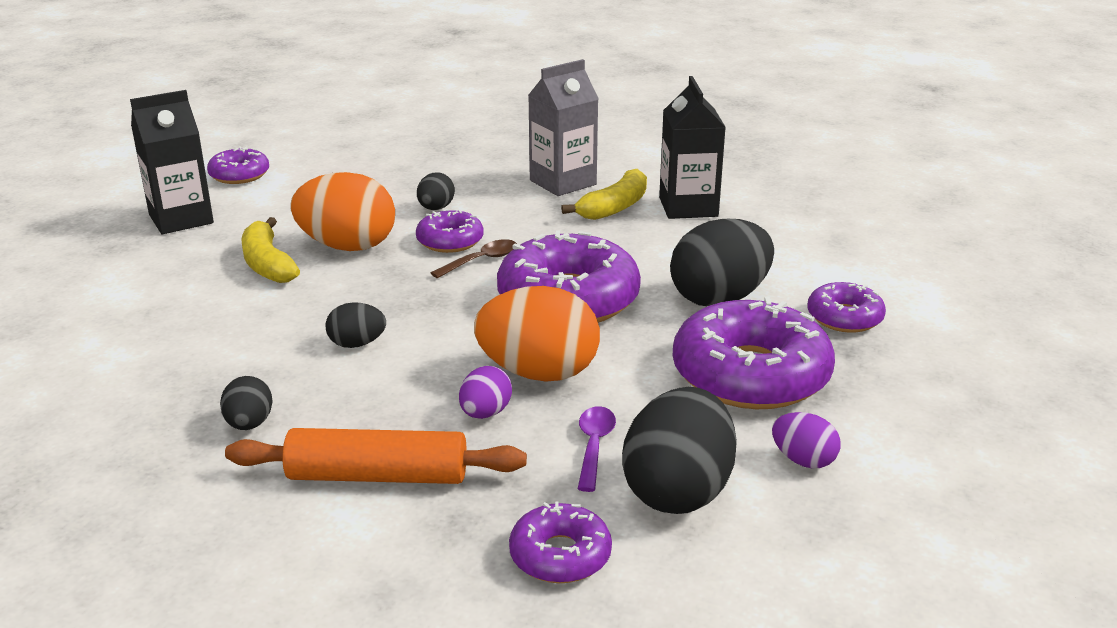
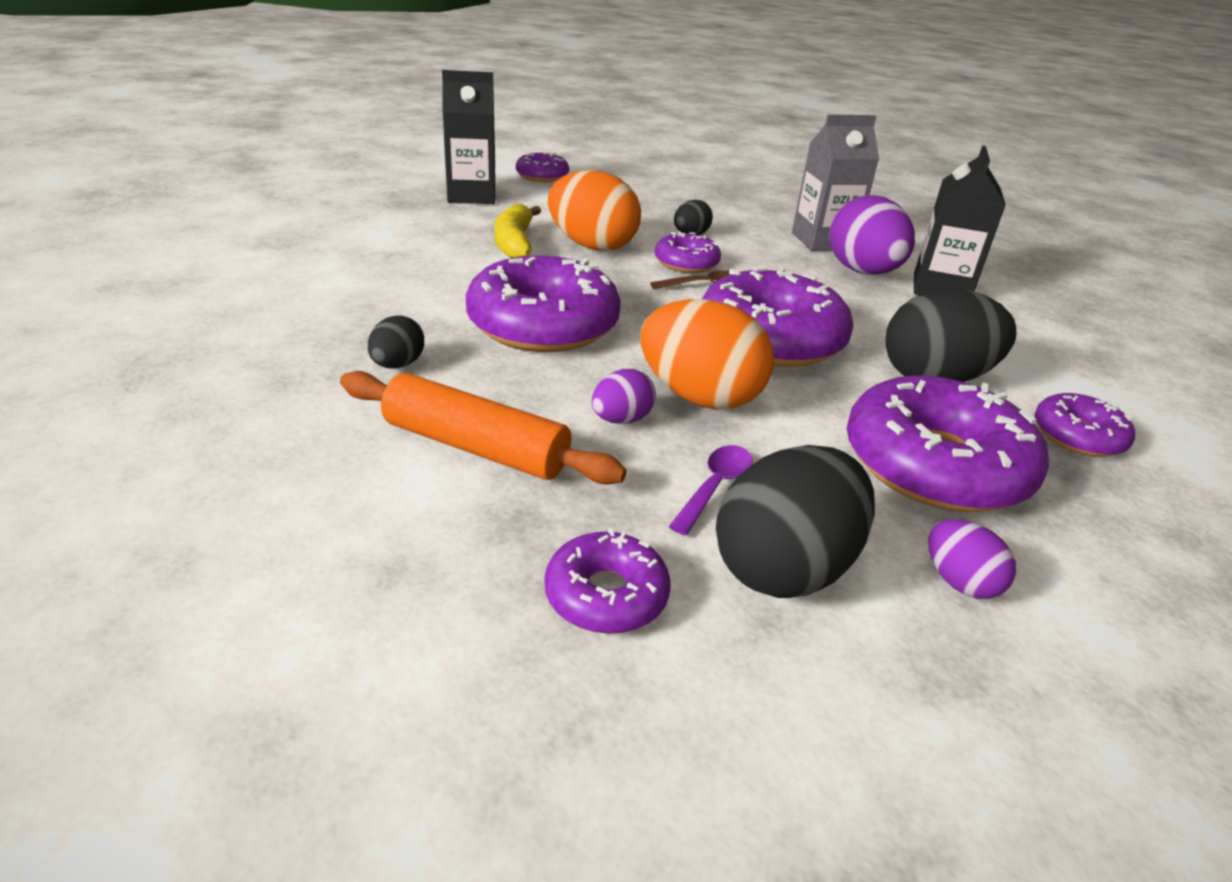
camera: 20 degrees right, 5 degrees up
(357, 344) = (543, 324): black egg -> purple donut
(614, 207) = (862, 272): yellow banana -> purple egg

